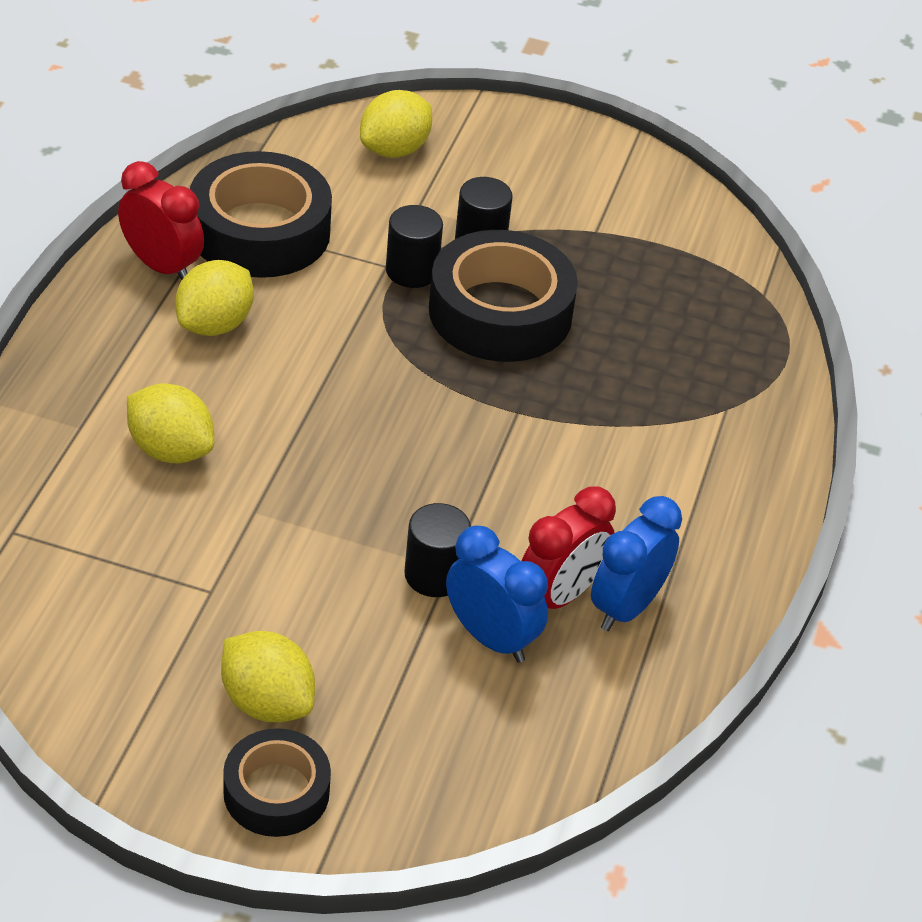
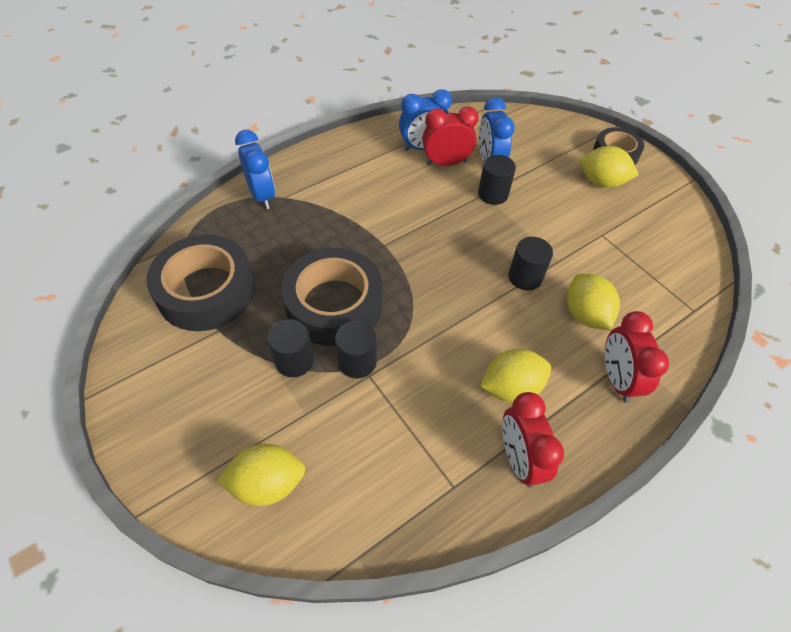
camera: 140 degrees left, 10 degrees up
(88, 390) = (617, 379): none -> red clock
(260, 231) = (429, 454): black tape -> black tape (206, 291)
(267, 702) = (601, 182): yellow lemon -> yellow lemon turned 60 degrees counterclockwise
(287, 462) = (525, 277): none -> black cylinder
(756, 395) = (262, 196): none -> blue clock

